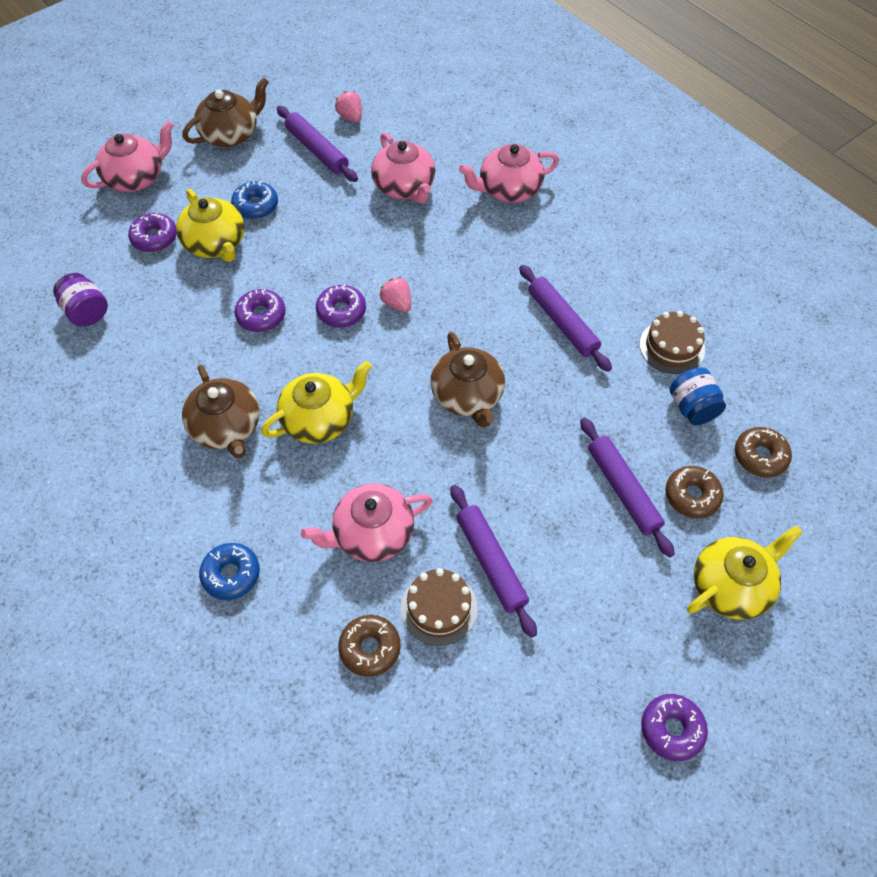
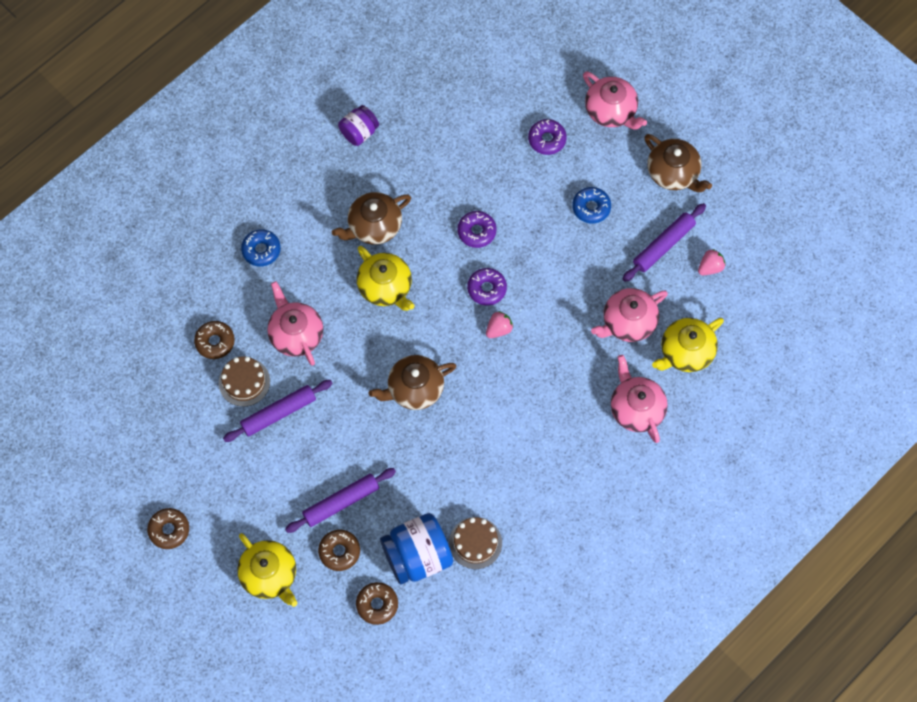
camera: 85 degrees right, 10 degrees up
(87, 312) = (468, 110): purple jar -> purple jar (359, 132)
(216, 244) = (546, 185): yellow teapot -> yellow teapot (685, 352)
(562, 323) = (491, 457): purple rolling pin -> none
(671, 729) = (169, 530): purple donut -> brown donut
(692, 408) = (417, 556): blue jar -> blue jar, size x1.70

